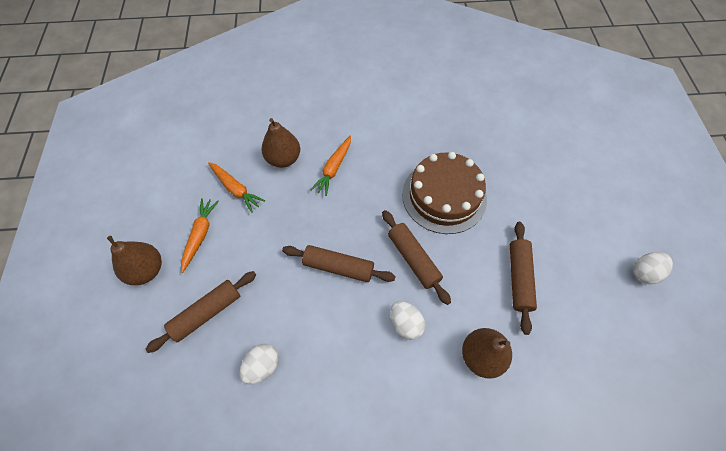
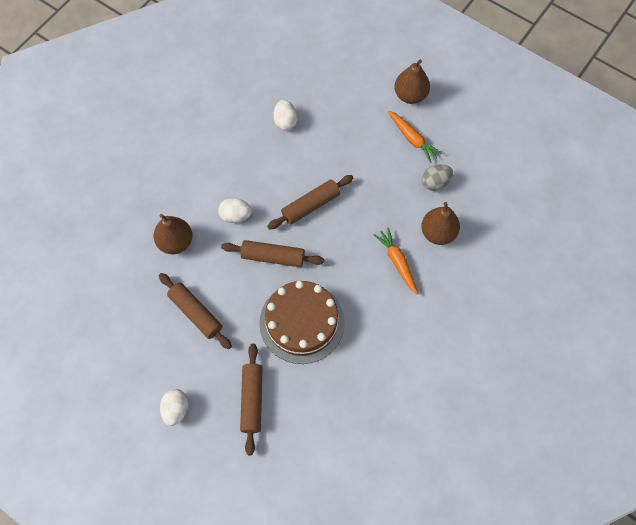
camera: 130 degrees right, 5 degrees up
(206, 313) = (348, 112): brown rolling pin -> brown rolling pin (252, 400)
(236, 189) = (435, 183): orange carrot -> grey egg
(644, 272) = (116, 405): white egg -> white egg (176, 409)

